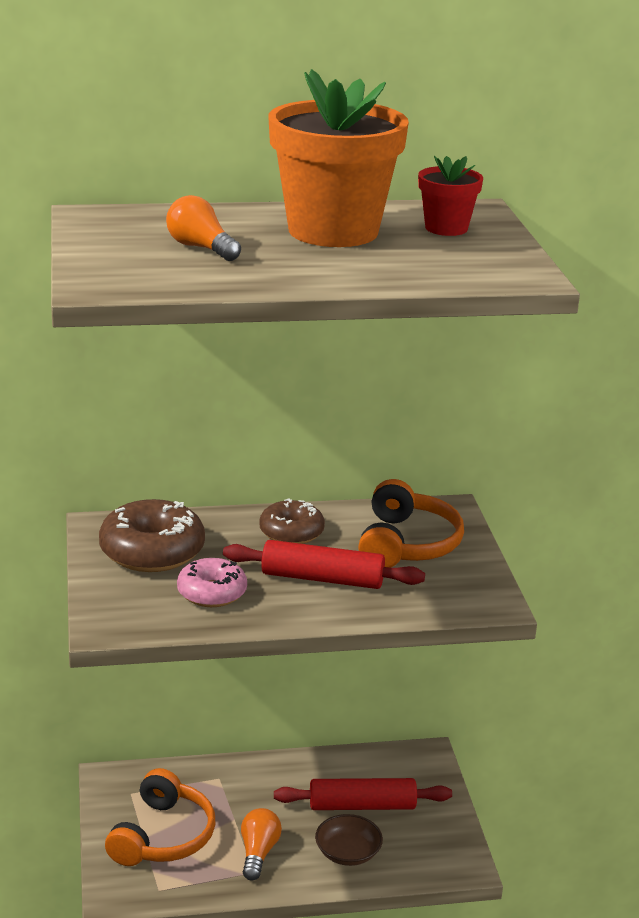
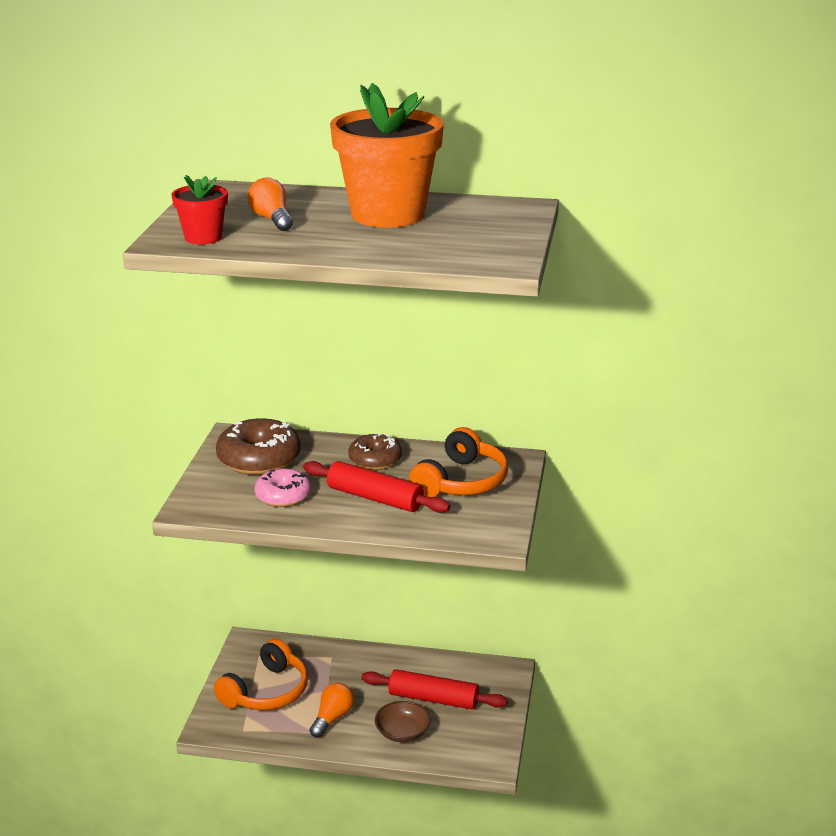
camera: 20 degrees right, 0 degrees up
(446, 228) = (482, 219): red flower pot -> red flower pot (203, 237)

